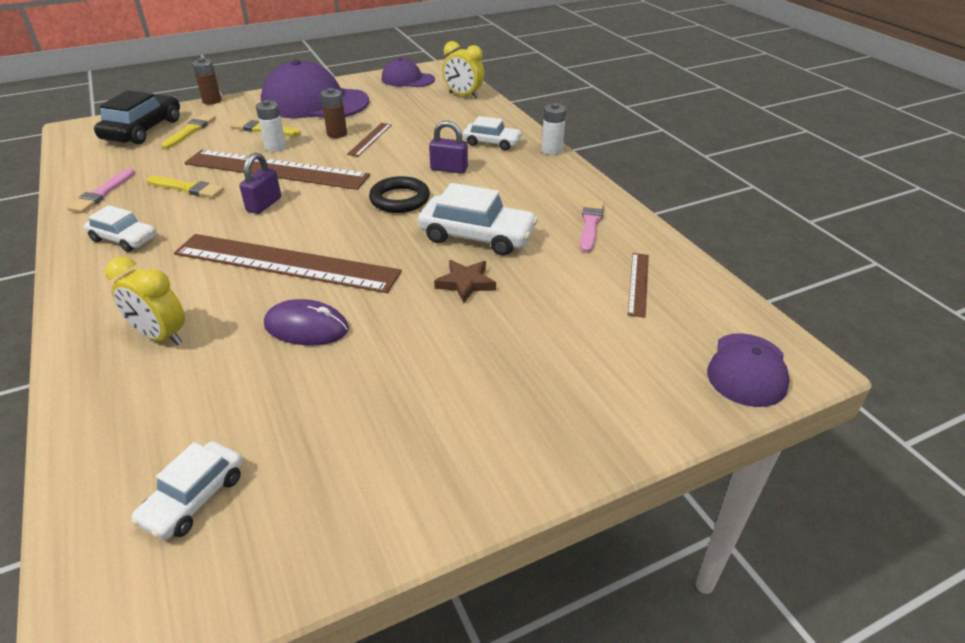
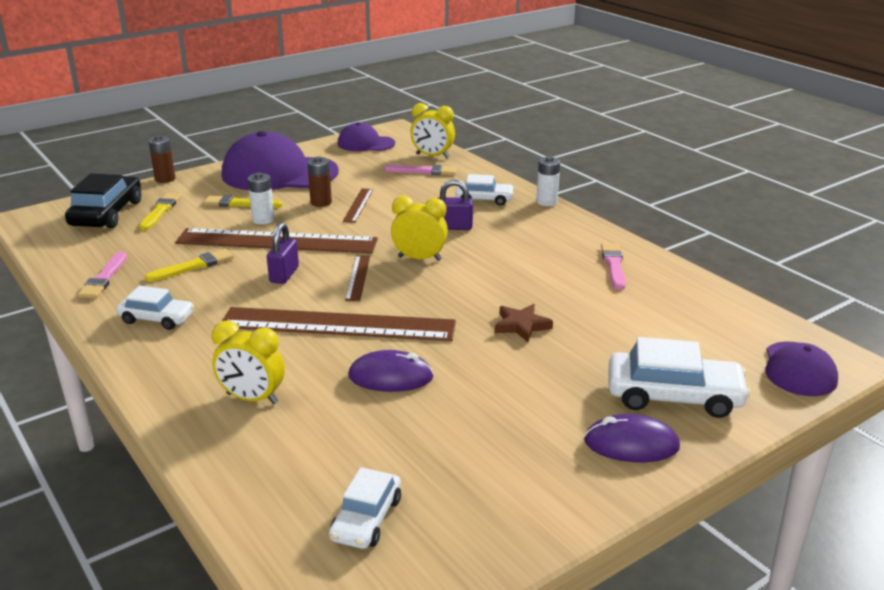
camera: 10 degrees left, 10 degrees down
(187, 188) = (193, 266): yellow brush -> yellow brush turned 45 degrees counterclockwise
(400, 199) = (419, 258): black ring -> yellow clock
(447, 110) = (423, 171): none -> pink brush
(477, 236) = (512, 285): white car -> white car (673, 396)
(520, 442) = (631, 444): none -> purple mouse
(638, 283) = (679, 311): brown ruler -> brown ruler (358, 277)

